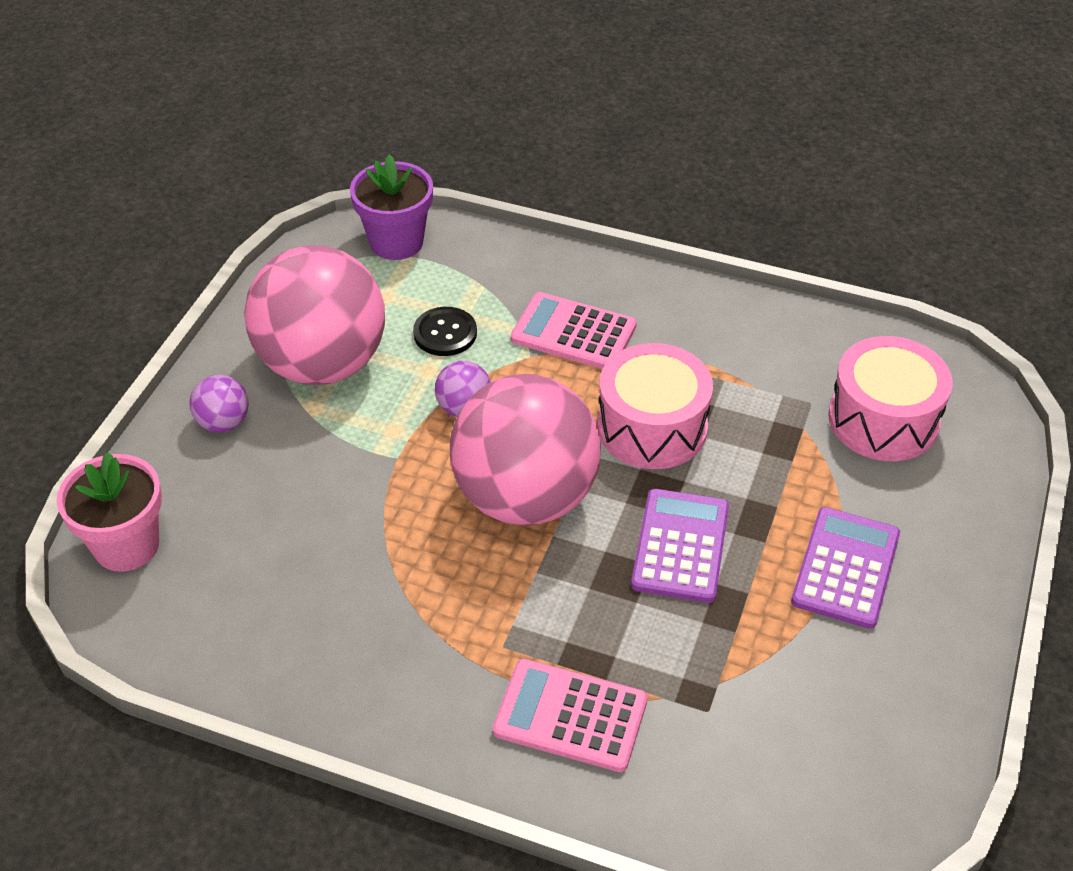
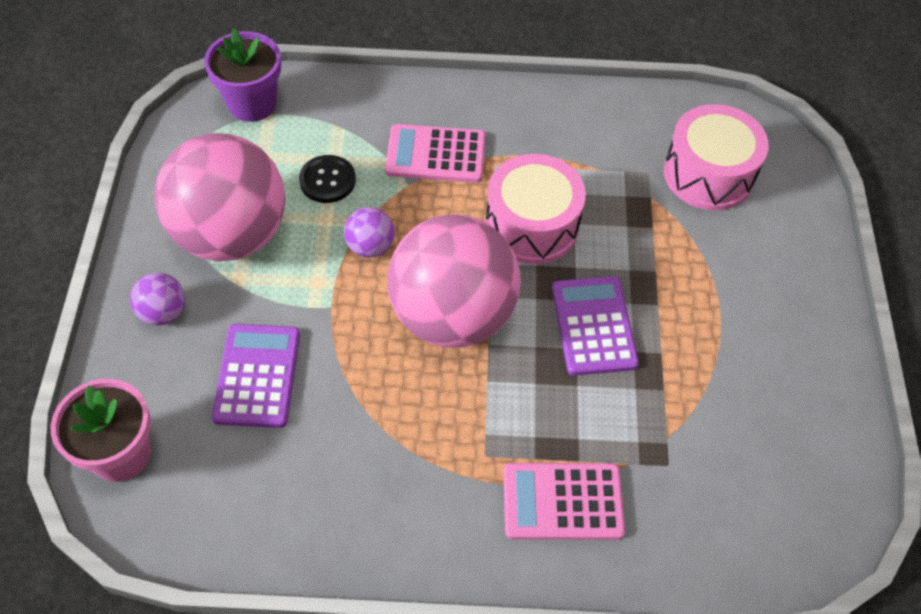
camera: 20 degrees left, 10 degrees up
(846, 568) = (727, 310): purple calculator -> purple calculator (257, 376)

